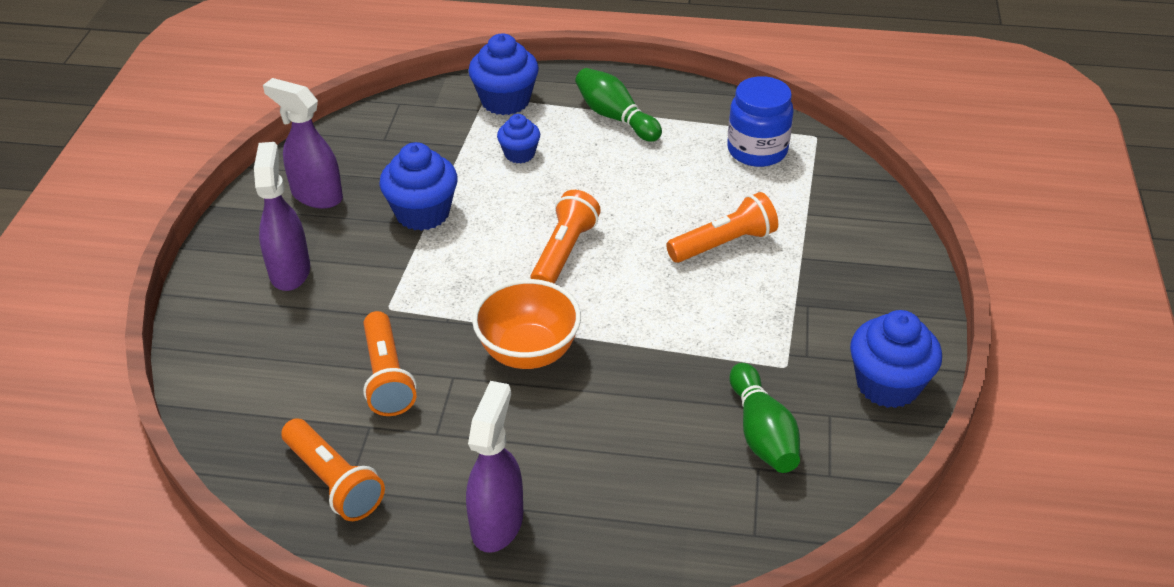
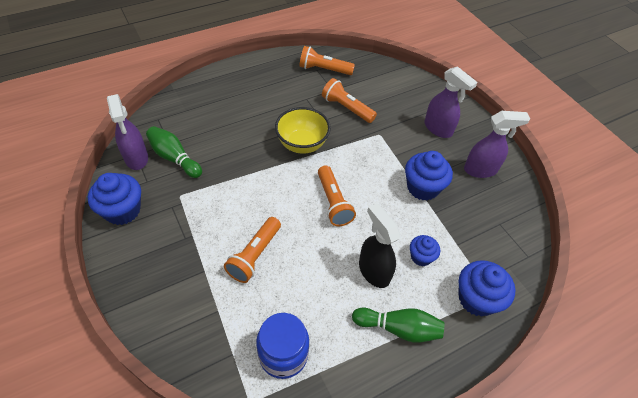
camera: 140 degrees right, 10 degrees up
(497, 522) = (256, 82): purple spray bottle -> purple spray bottle (136, 158)
(528, 352) = (302, 144): orange bowl -> yellow bowl
(590, 167) = (373, 271): none -> black spray bottle

